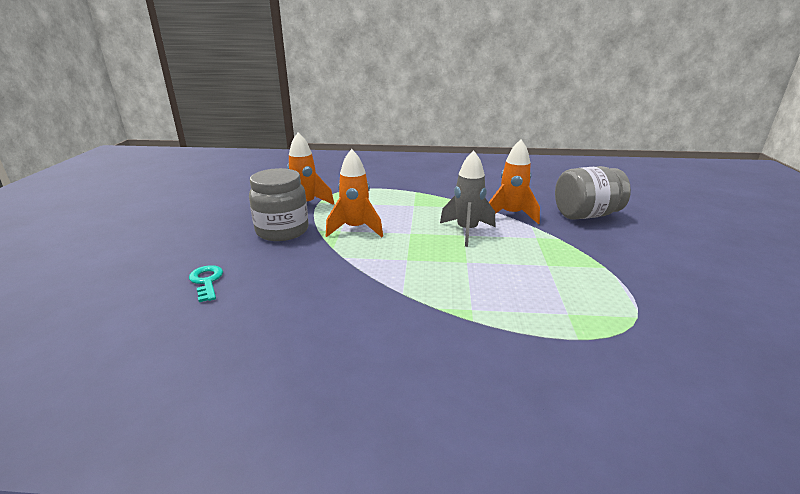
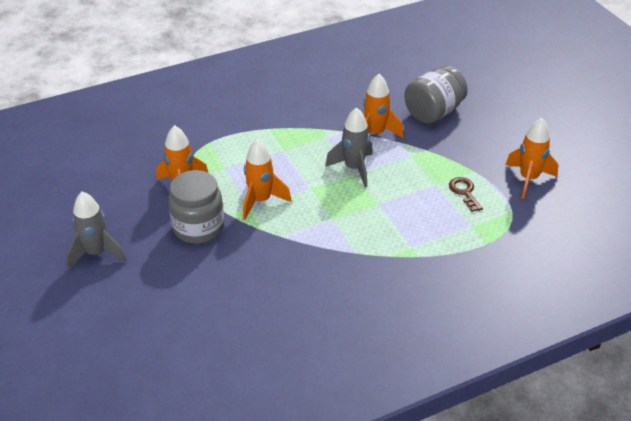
camera: 30 degrees left, 15 degrees up
(187, 223) = (96, 253): none -> grey rocket
(207, 281) = (200, 303): turquoise key -> none
(580, 280) = (464, 192): none -> brown key
(679, 292) = (528, 179): none -> orange rocket

